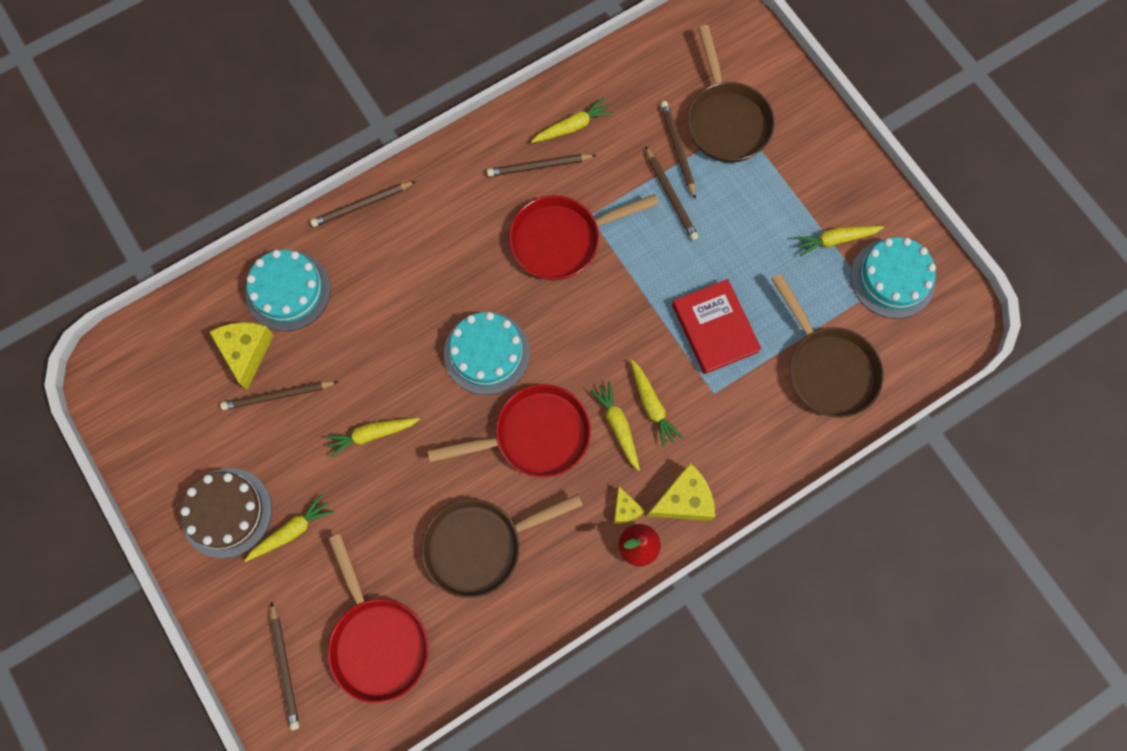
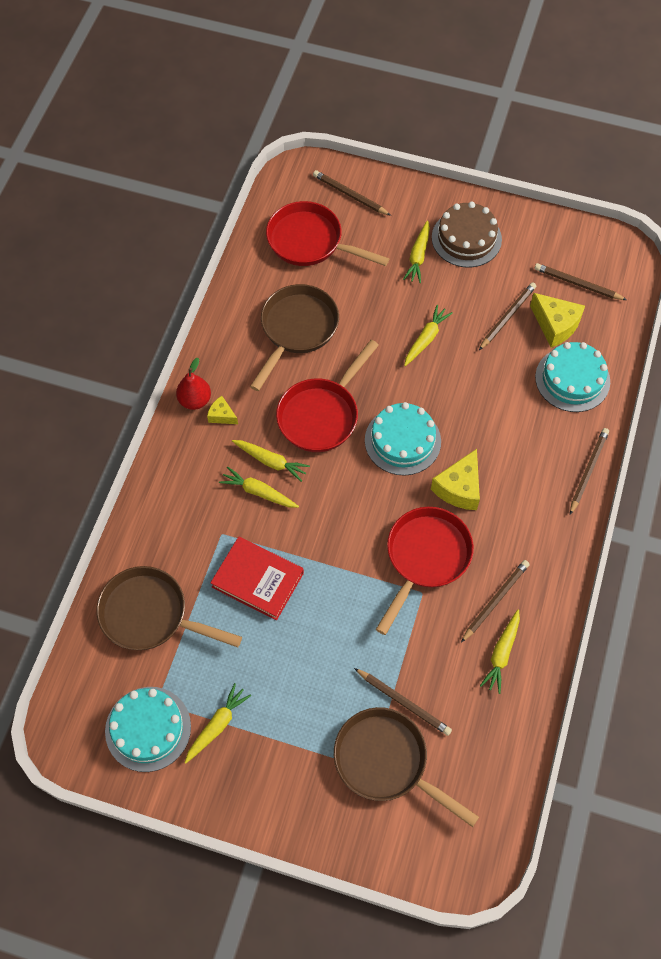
camera: 140 degrees right, 10 degrees down
(671, 196) = (376, 658): brown pencil -> brown pencil (577, 284)
(684, 500) = (187, 449): yellow cheese -> yellow cheese (459, 488)

